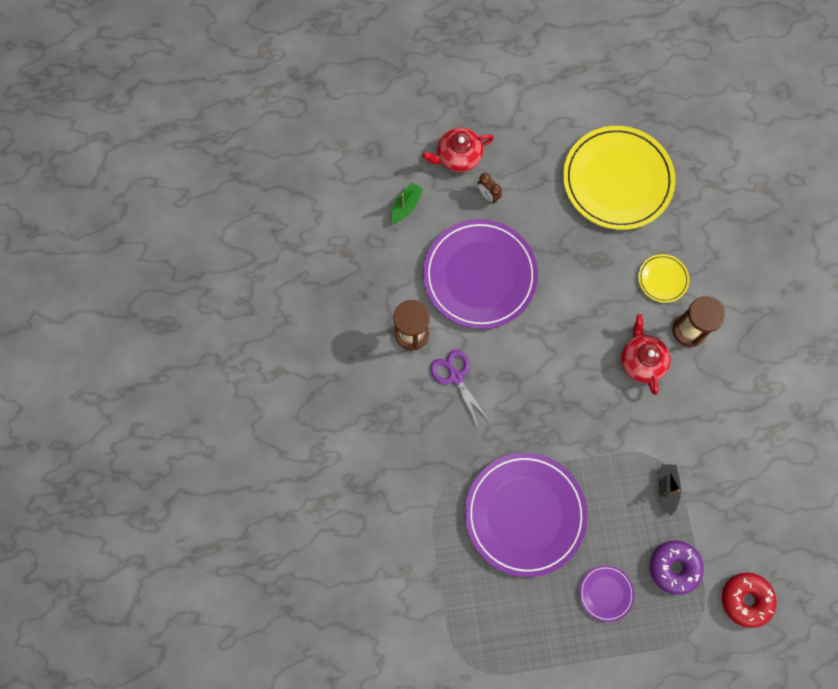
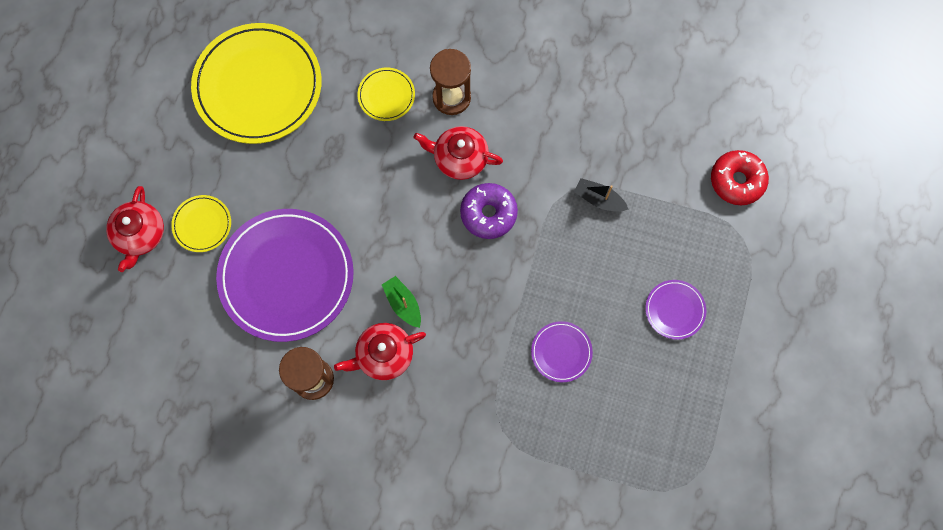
camera: 65 degrees left, 0 degrees up
(406, 206) = (166, 317): green boat -> green boat (403, 304)
(455, 377) = (383, 355): purple scissors -> red teapot
(488, 195) = (202, 224): brown clock -> yellow plate
(525, 514) = (561, 352): purple plate -> purple plate, size x0.44
(674, 567) = (678, 231): purple donut -> purple donut (488, 213)

